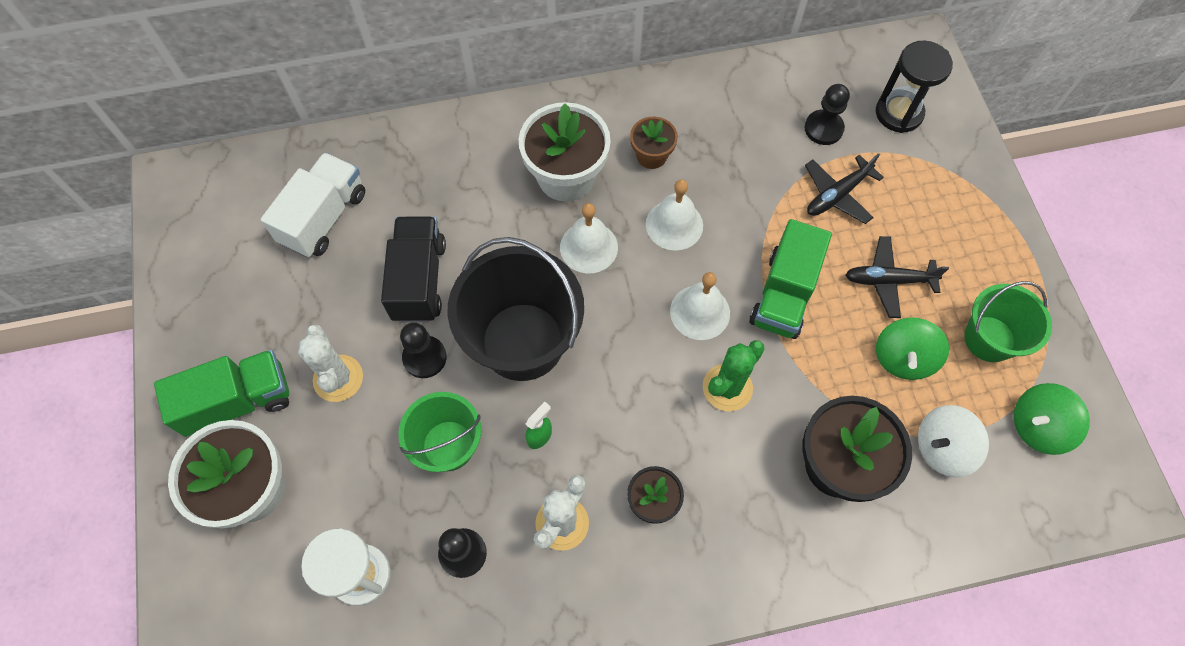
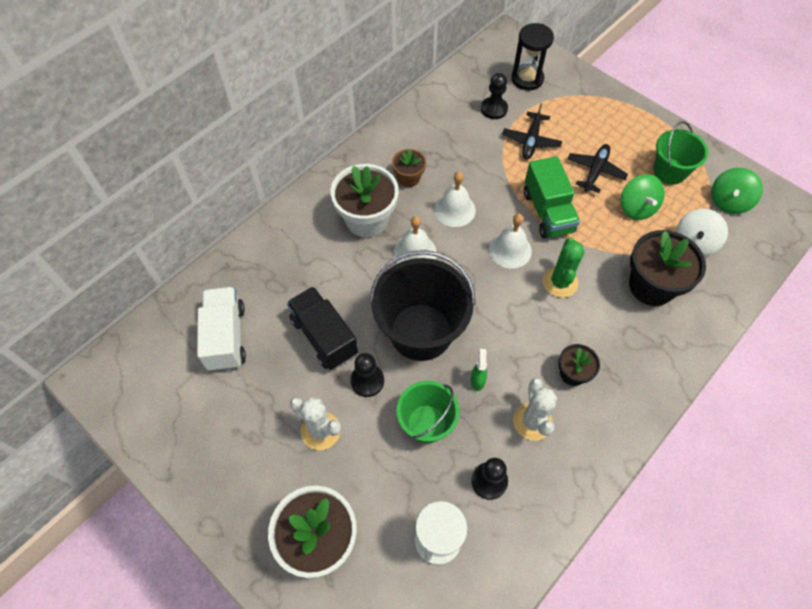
camera: 35 degrees left, 5 degrees down
(238, 401) = (263, 491): green truck -> none
(888, 280) = (595, 171): black plane -> black plane turned 150 degrees clockwise

